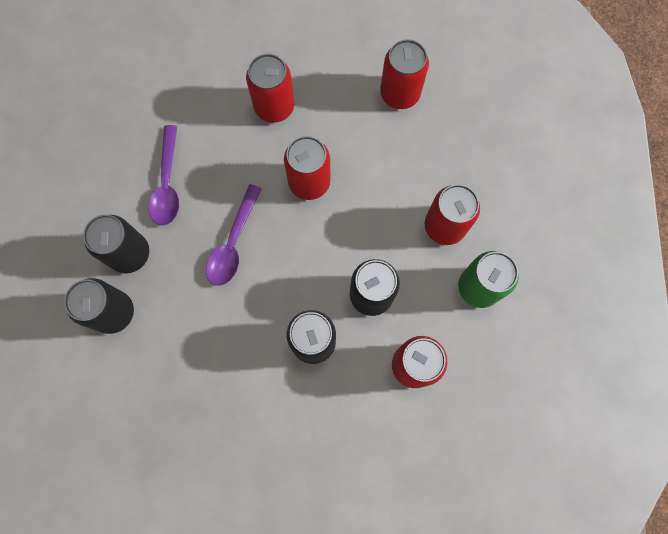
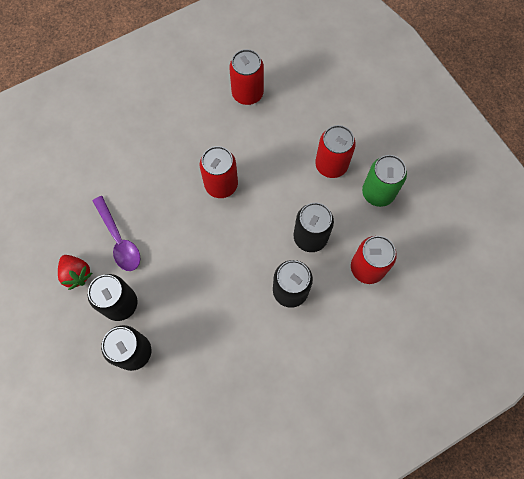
camera: 30 degrees left, 5 degrees down
(104, 196) = (76, 274): none -> red strawberry
(233, 243) = (192, 255): purple spoon -> none
(274, 107) = (165, 146): red can -> none

